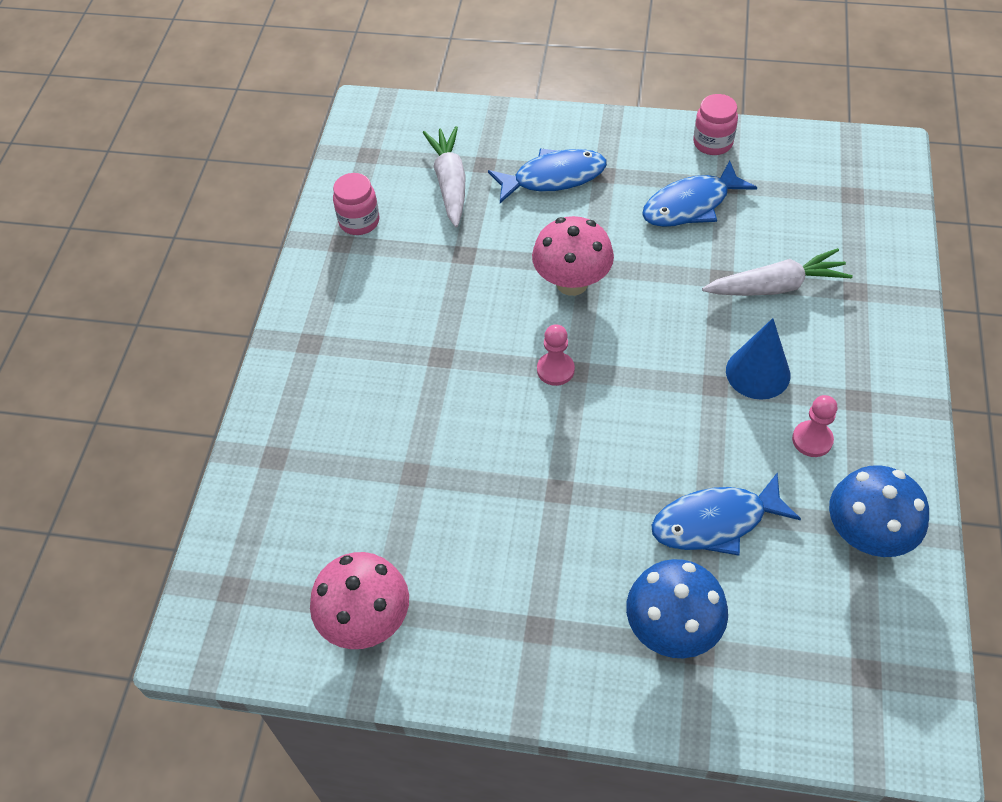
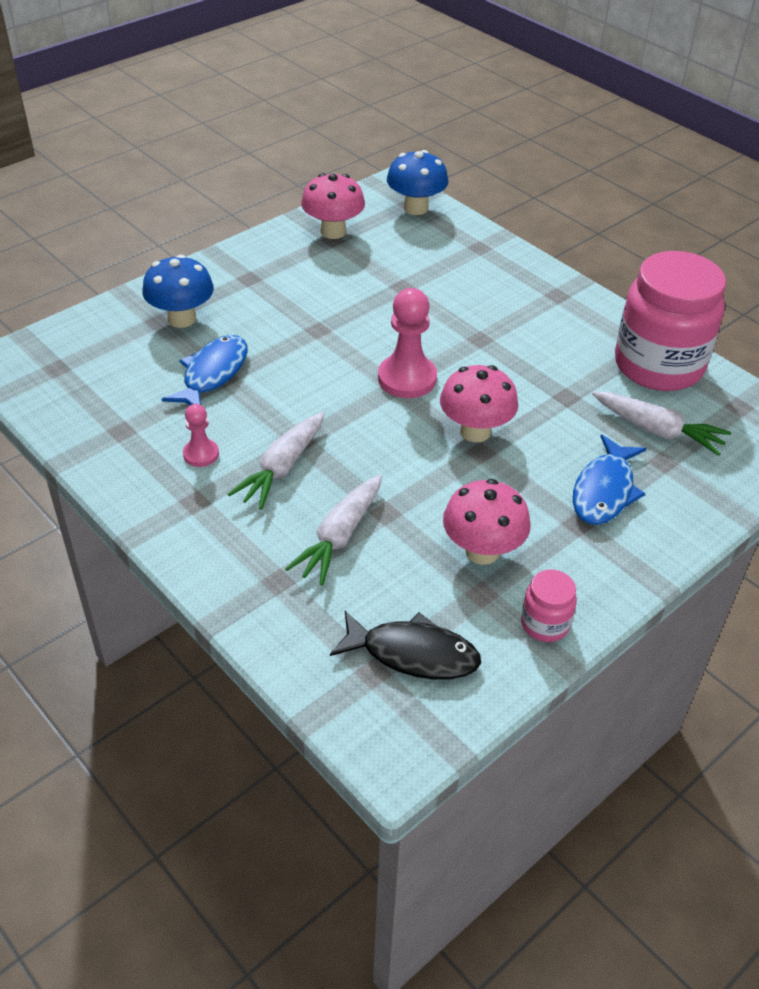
camera: 125 degrees right, 10 degrees down
(359, 221) = (658, 366): pink jar -> pink jar, size x2.30
(555, 370) = (407, 378): pink pawn -> pink pawn, size x1.79
(691, 205) = (482, 551): blue fish -> pink mushroom
(758, 372) = (282, 468): blue cone -> white carrot
(815, 186) = (413, 654): none -> black fish
(866, 535) = (114, 427): blue mushroom -> blue mushroom (416, 208)

